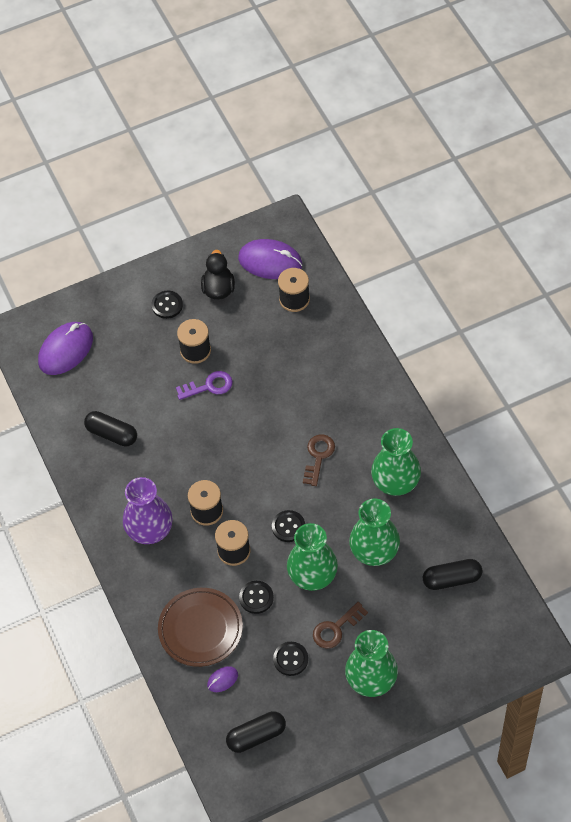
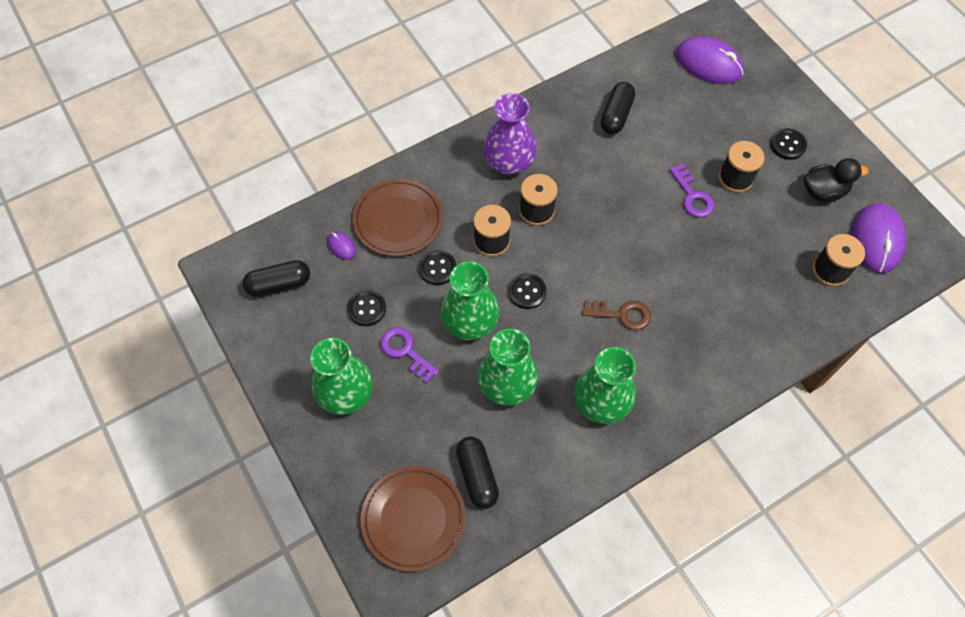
camera: 80 degrees right, 5 degrees up
(256, 736) = (279, 284): black capsule -> black capsule turned 75 degrees counterclockwise
(335, 628) = (405, 351): brown key -> purple key
(484, 629) = (413, 519): none -> brown plate

